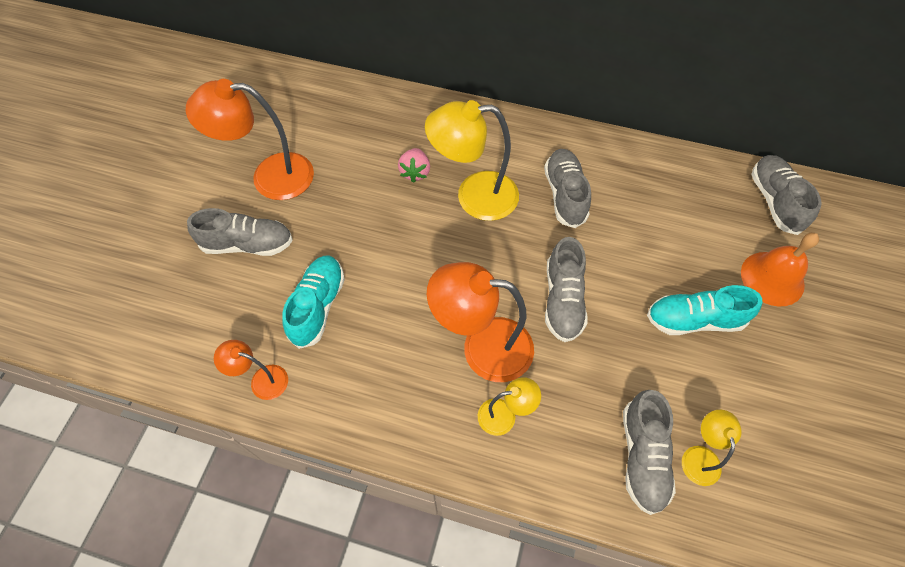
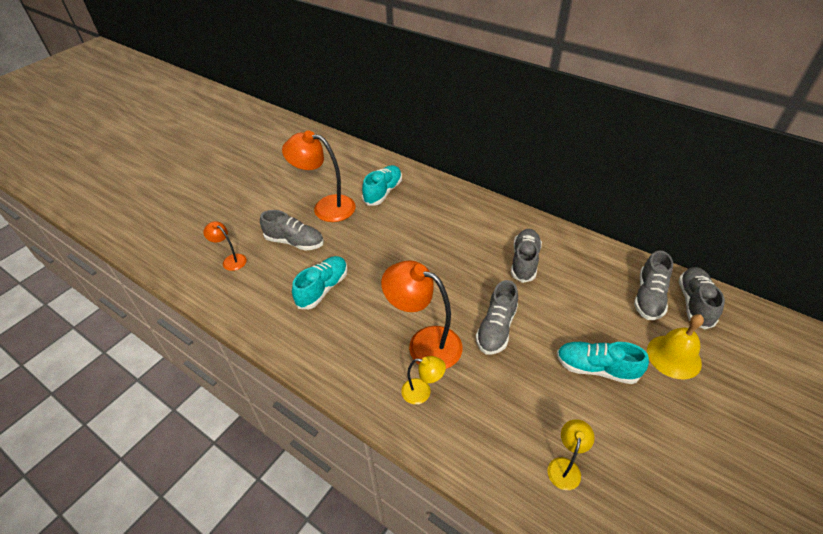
camera: 20 degrees right, 15 degrees down
(262, 380) = (267, 323): orange lamp -> orange lamp (231, 260)
(342, 134) = (383, 192): none -> turquoise shoe
(415, 172) = (422, 224): pink strawberry -> none
(474, 196) = (457, 248): yellow lamp -> none
(642, 456) = (518, 452): grey shoe -> grey shoe (649, 297)
(772, 278) = (674, 356): orange bell -> yellow bell

